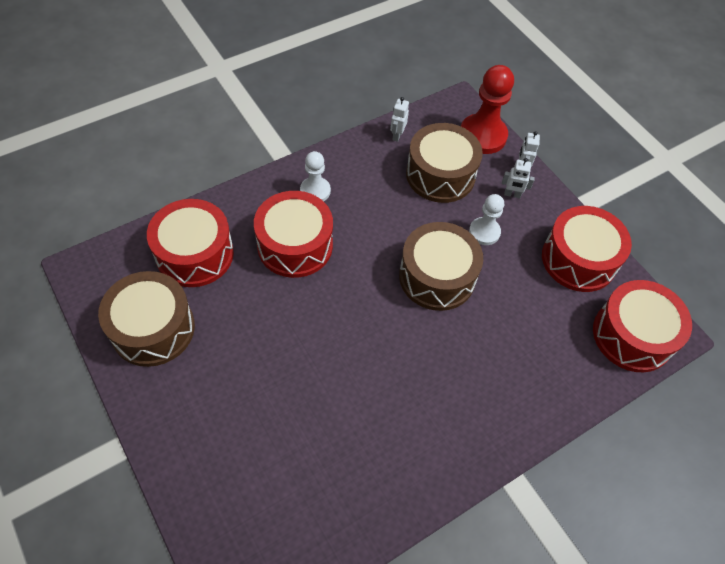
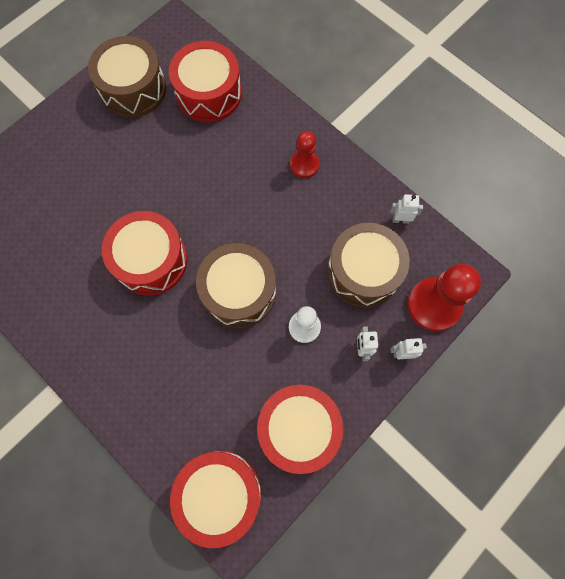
camera: 80 degrees right, 15 degrees up
(295, 245) = (239, 165): red drum -> red drum (151, 260)
(315, 191) = (304, 165): white pawn -> red pawn

